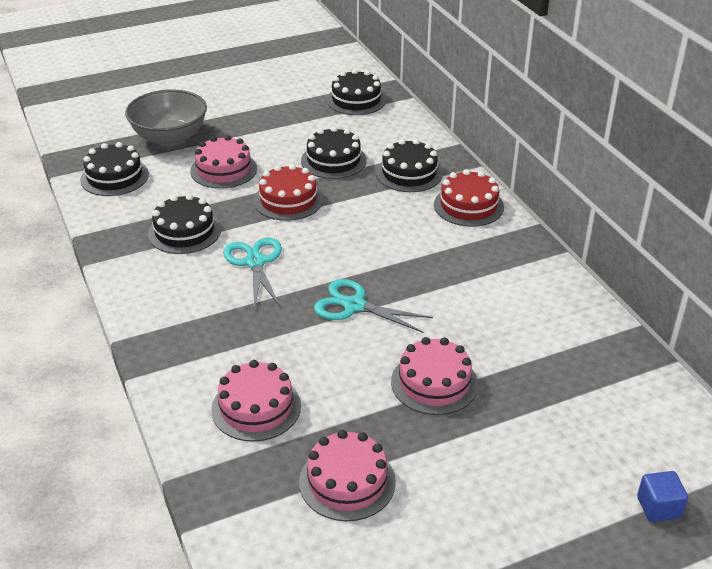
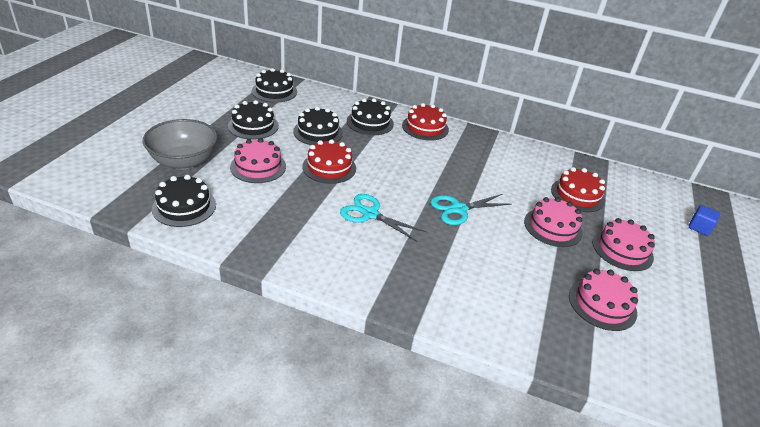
camera: 50 degrees left, 0 degrees up
(184, 232) = (296, 218): black cake -> black cake (253, 126)
(256, 407) = (505, 297): pink cake -> pink cake (622, 249)
(538, 371) = (577, 195): none -> red cake

